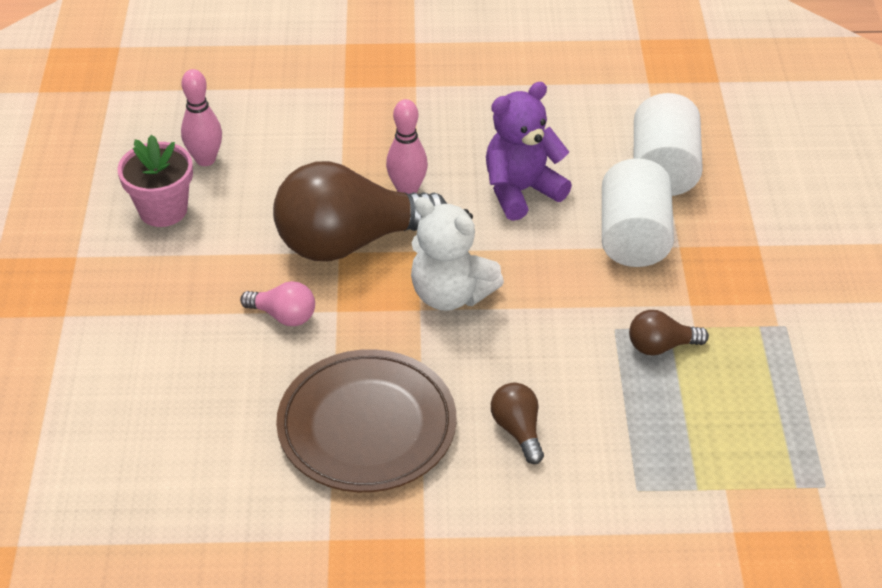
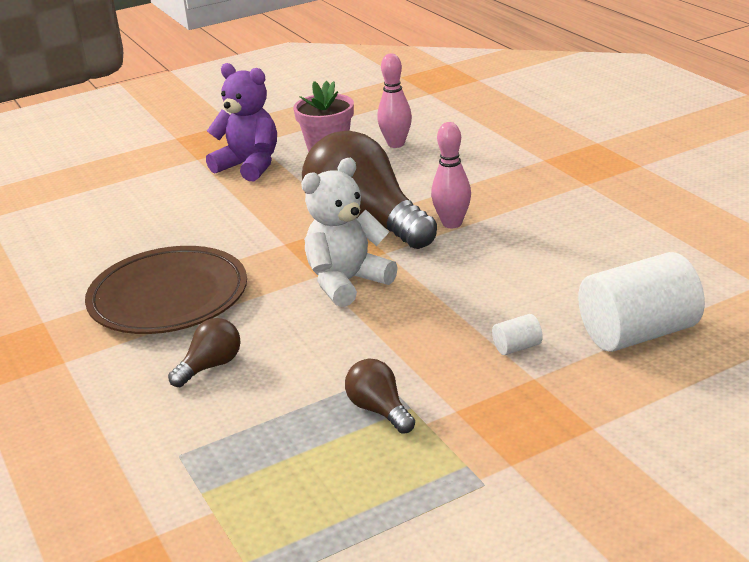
camera: 65 degrees right, 15 degrees down
(284, 316) = (260, 226): pink light bulb -> none
(450, 294) = (347, 282): white teddy bear -> white teddy bear turned 45 degrees clockwise
(521, 191) = (512, 271): purple teddy bear -> purple teddy bear (249, 166)
(633, 237) = (517, 347): white cylinder -> white cylinder, size x0.41

